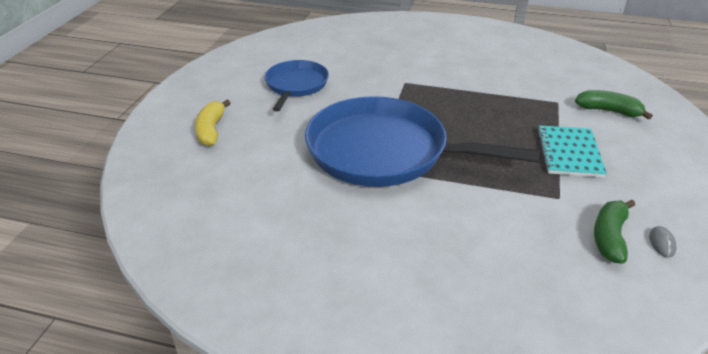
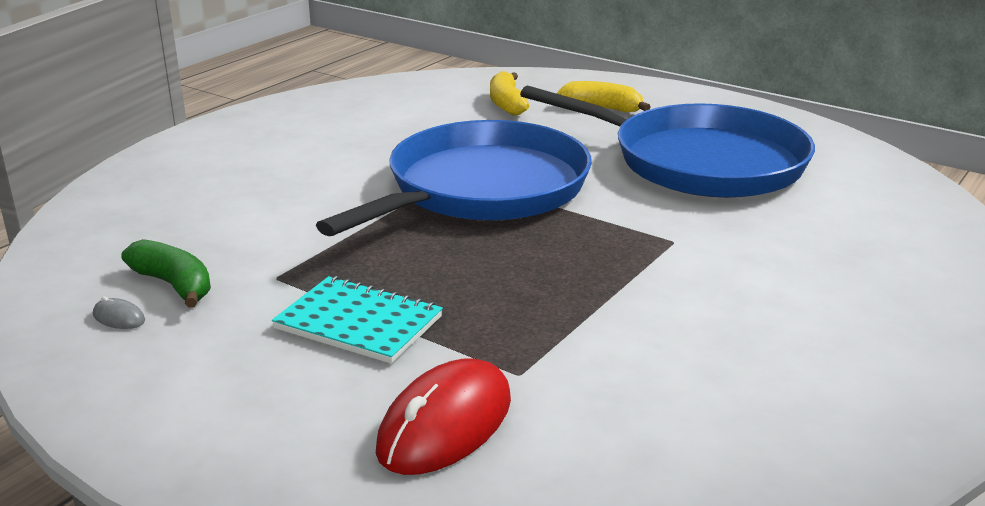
camera: 110 degrees right, 10 degrees down
(213, 175) = (507, 104): none -> yellow banana
(296, 85) = (699, 162): blue pan -> blue pan, size x1.84
(609, 111) = (445, 424): green banana -> red mouse

